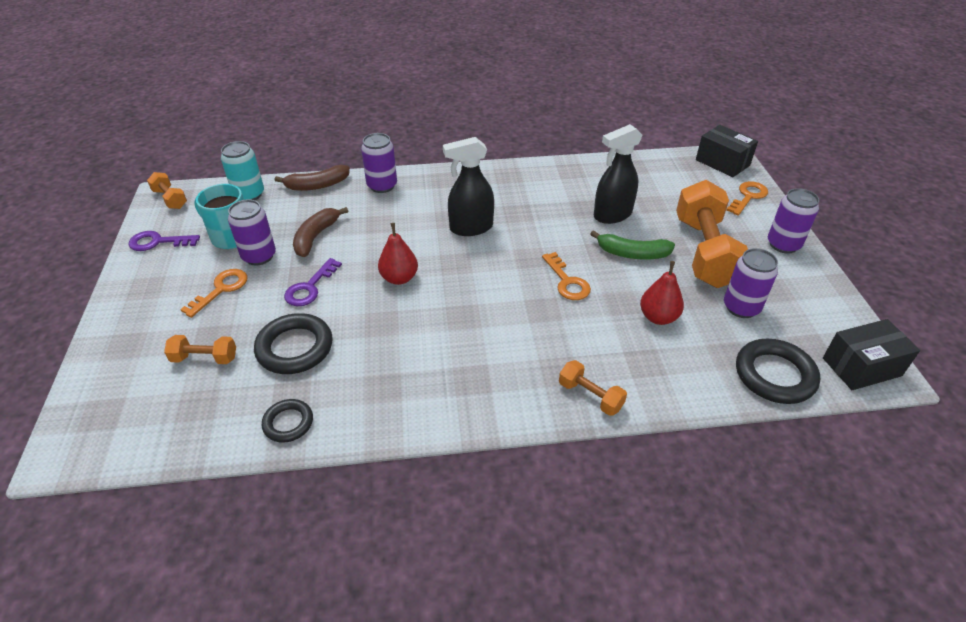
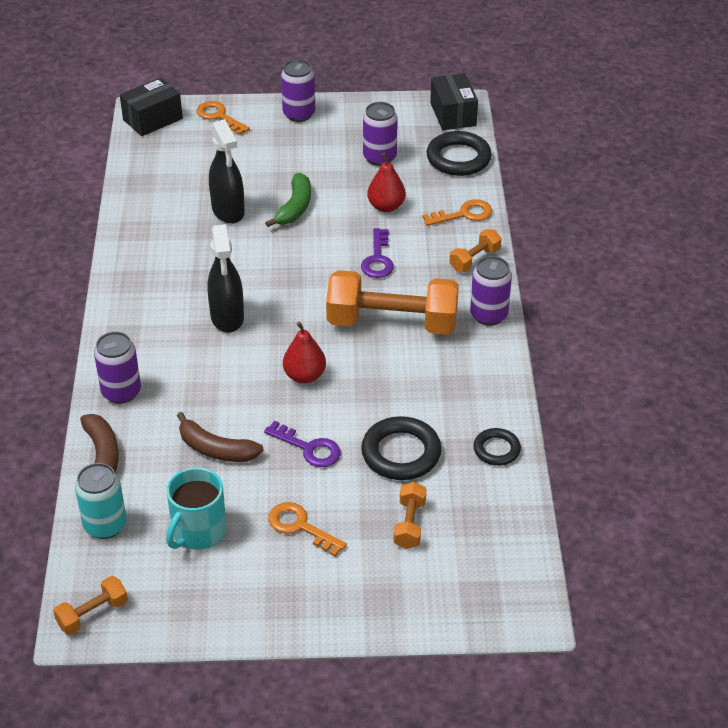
camera: 85 degrees left, 0 degrees up
(158, 242) = (194, 607): purple key -> purple key (378, 259)
(259, 256) = (244, 499): purple can -> purple can (488, 315)
(567, 281) = (329, 256): orange key -> orange key (464, 214)
(704, 252) = (301, 162): orange dumbbell -> orange dumbbell (392, 323)

